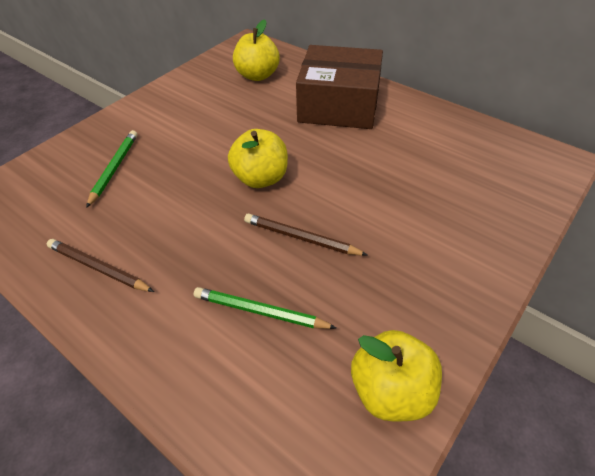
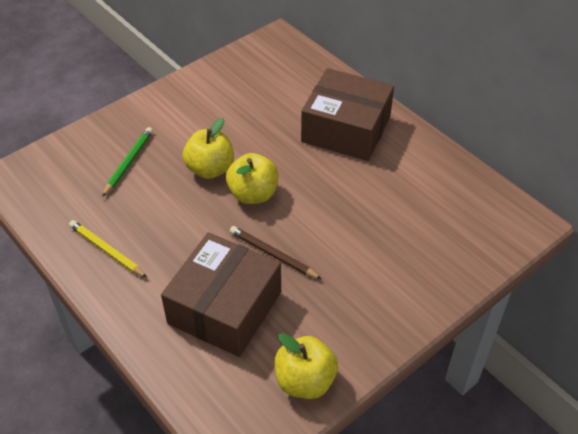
camera: 10 degrees right, 0 degrees up
(98, 268) = (106, 250): brown pencil -> yellow pencil
(257, 75) = (277, 81): yellow apple -> yellow apple (210, 169)
(260, 311) = (225, 308): green pencil -> brown box

